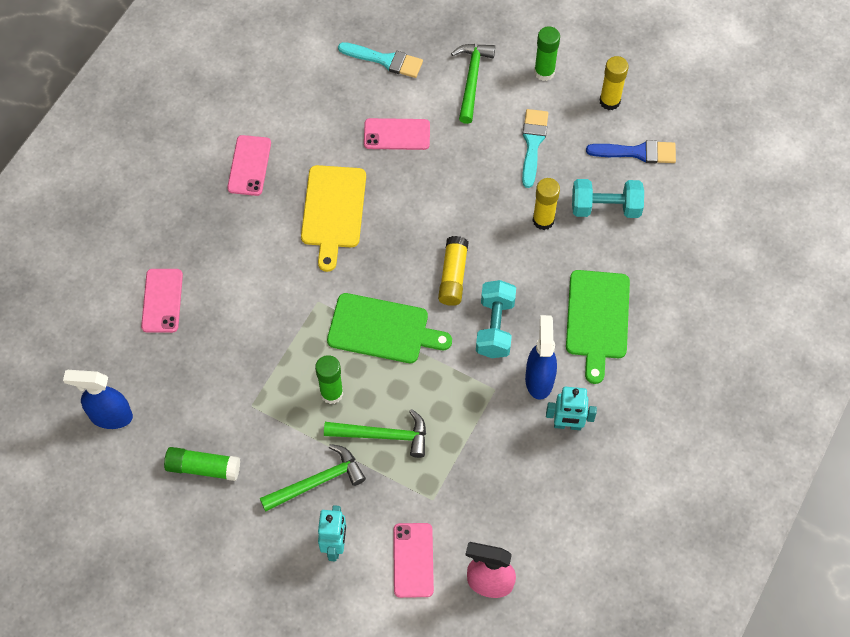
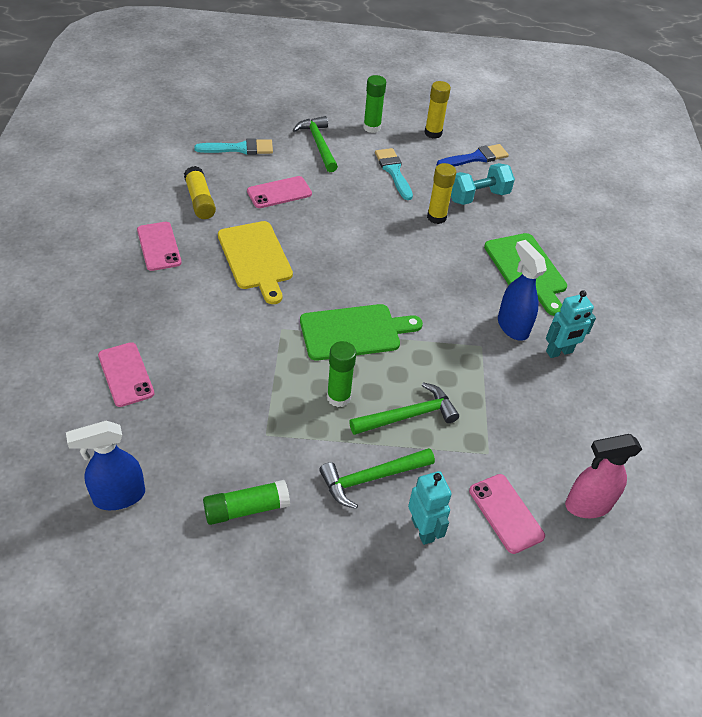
camera: 30 degrees left, 15 degrees down
(317, 482) = (371, 478): green hammer -> green hammer turned 150 degrees counterclockwise
(453, 276) = (390, 275): yellow glue stick -> yellow glue stick (200, 200)
(495, 327) = (449, 300): turquoise dumbbell -> none

